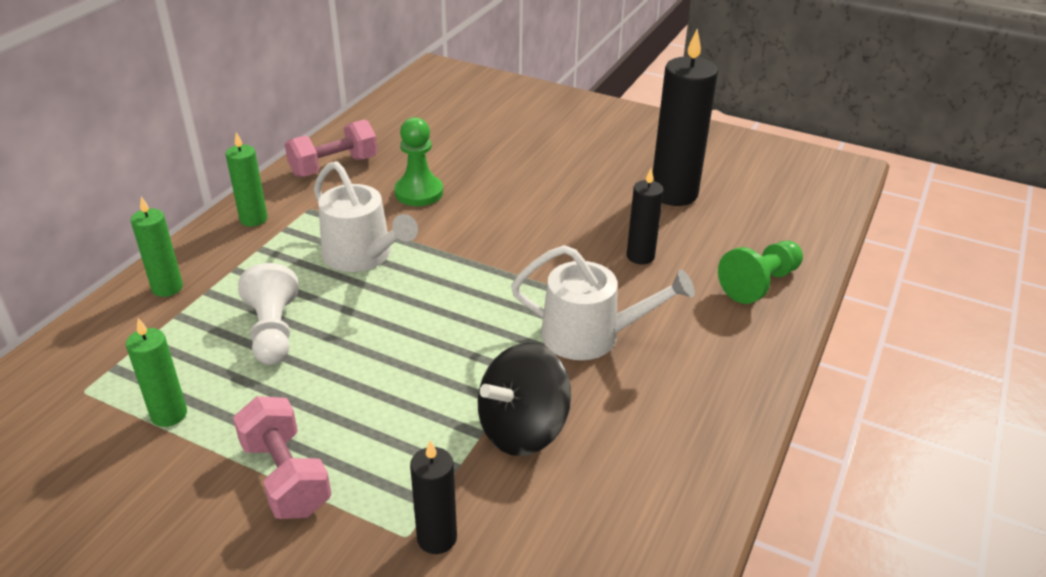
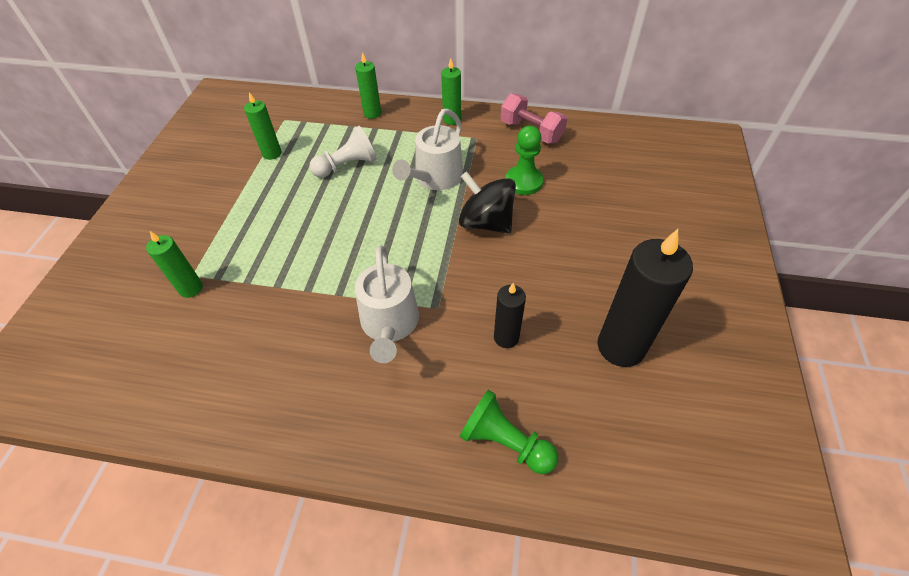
camera: 75 degrees right, 15 degrees up
(286, 476) = (232, 212): pink dumbbell -> none
(437, 538) = (191, 288): black candle -> green candle
(522, 429) = (283, 307): black spinning top -> black spinning top (486, 222)

